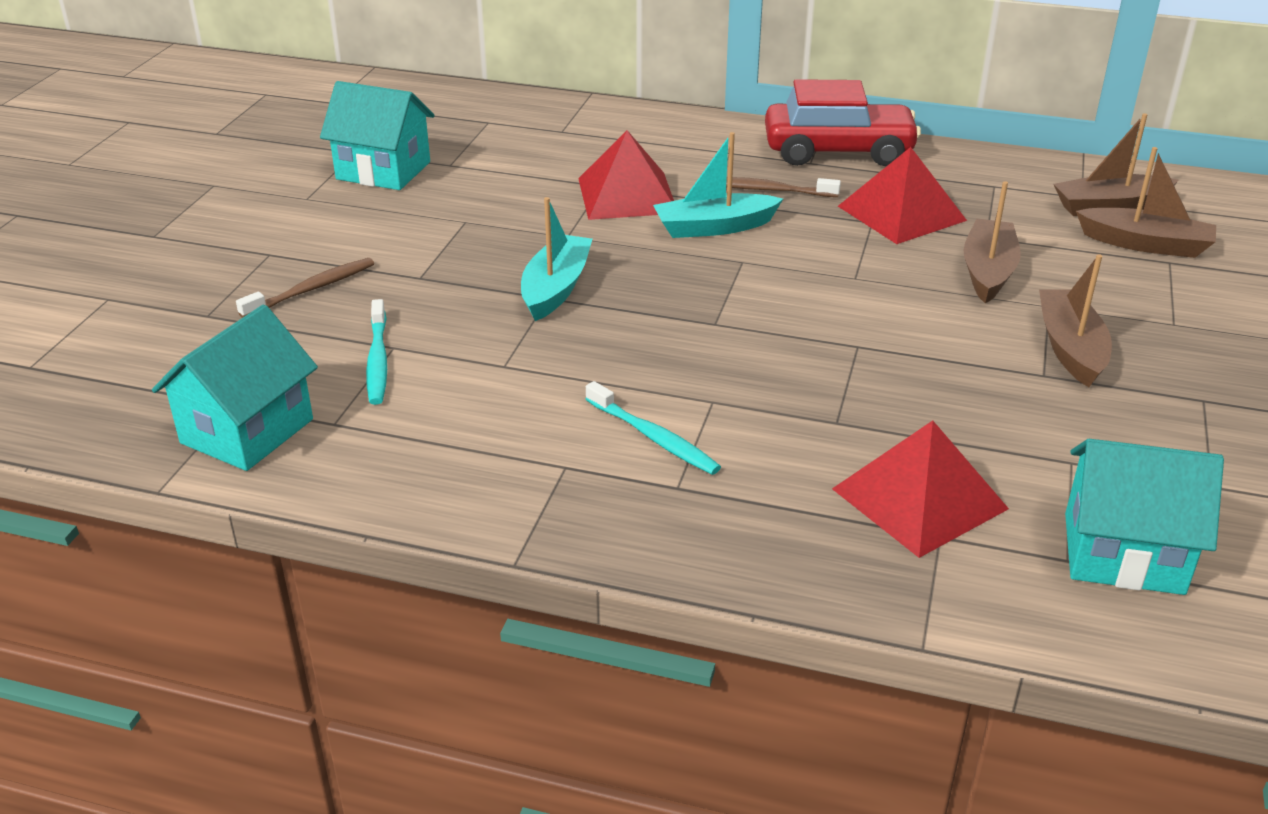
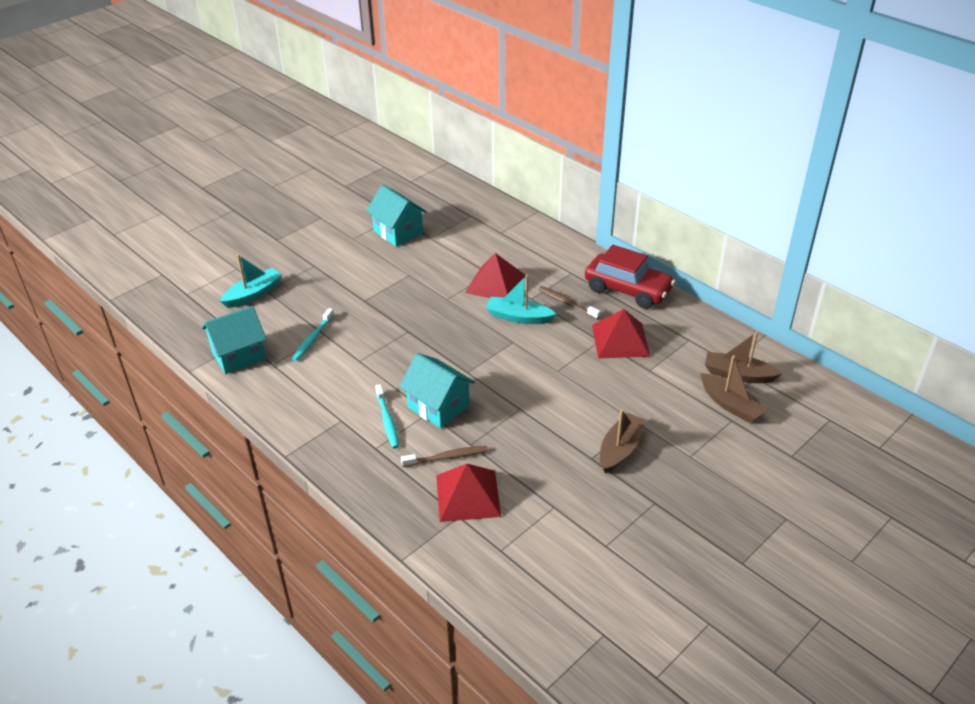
camera: 30 degrees right, 5 degrees up
(311, 289) = (315, 291): brown toothbrush -> brown toothbrush (446, 457)
(556, 288) = (415, 327): turquoise boat -> turquoise boat (253, 294)
(988, 271) = (627, 391): brown boat -> none
(1123, 553) = (528, 558): turquoise house -> turquoise house (438, 406)

